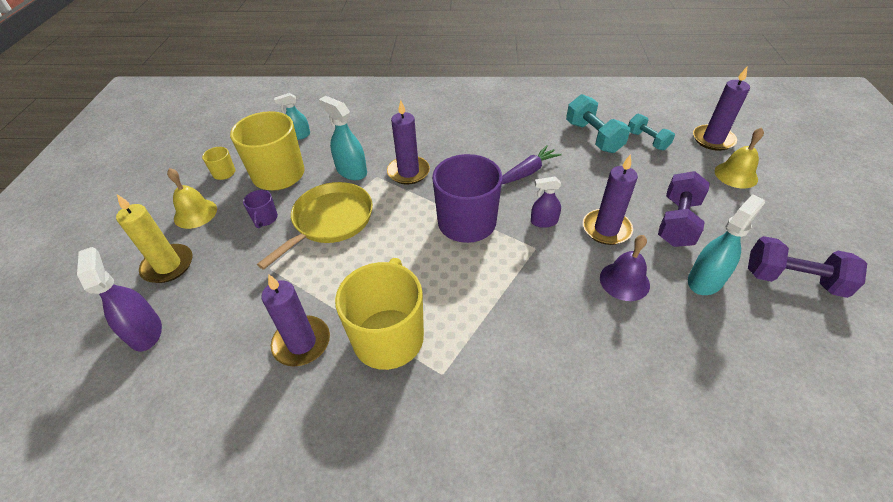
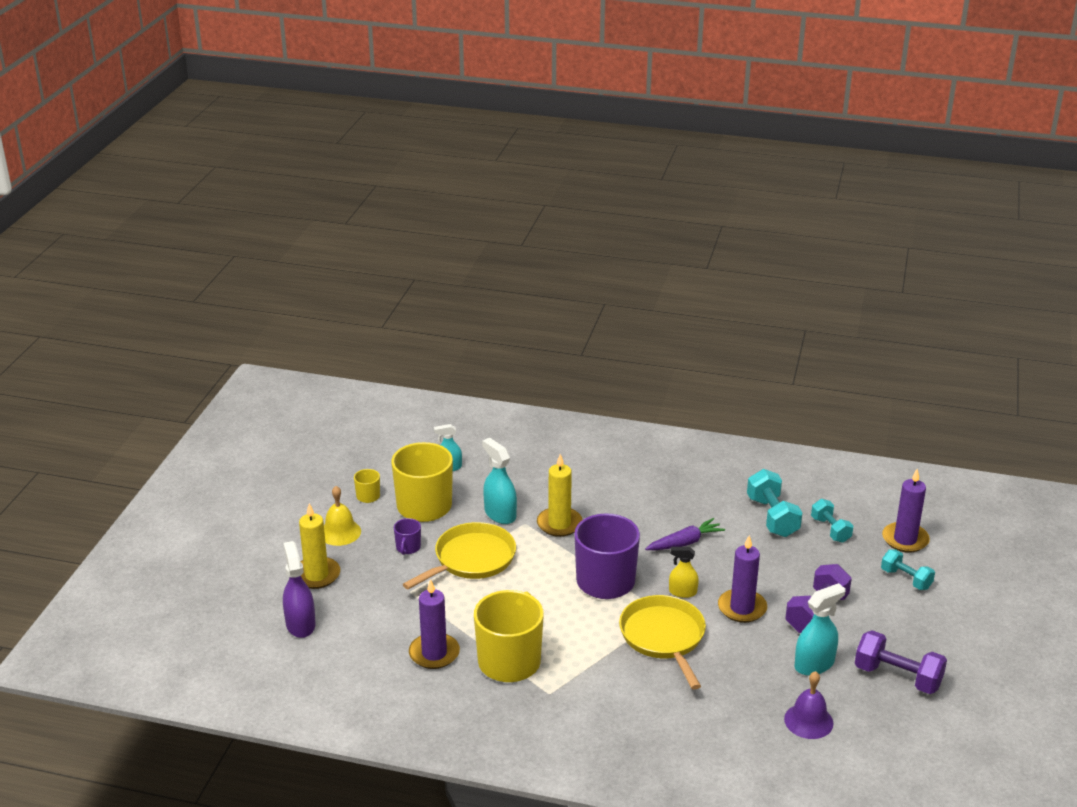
camera: 10 degrees right, 15 degrees down
(408, 172) = (559, 524): purple candle -> yellow candle
(543, 275) = (663, 637): none -> yellow pan
(544, 221) = (682, 592): purple spray bottle -> yellow spray bottle
(624, 281) = (737, 653): purple bell -> purple bell (808, 721)
(736, 175) = (906, 579): yellow bell -> turquoise dumbbell

